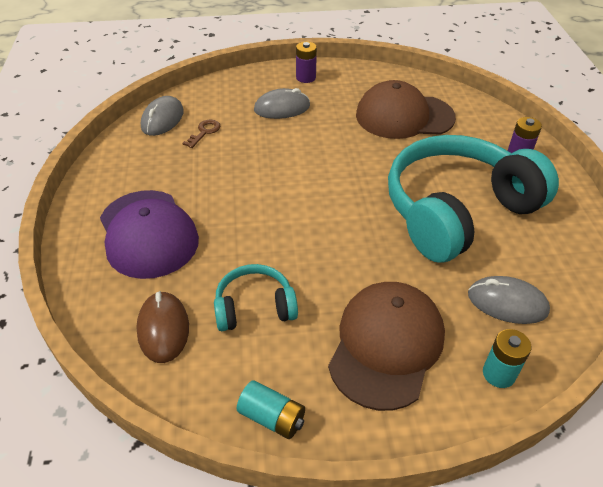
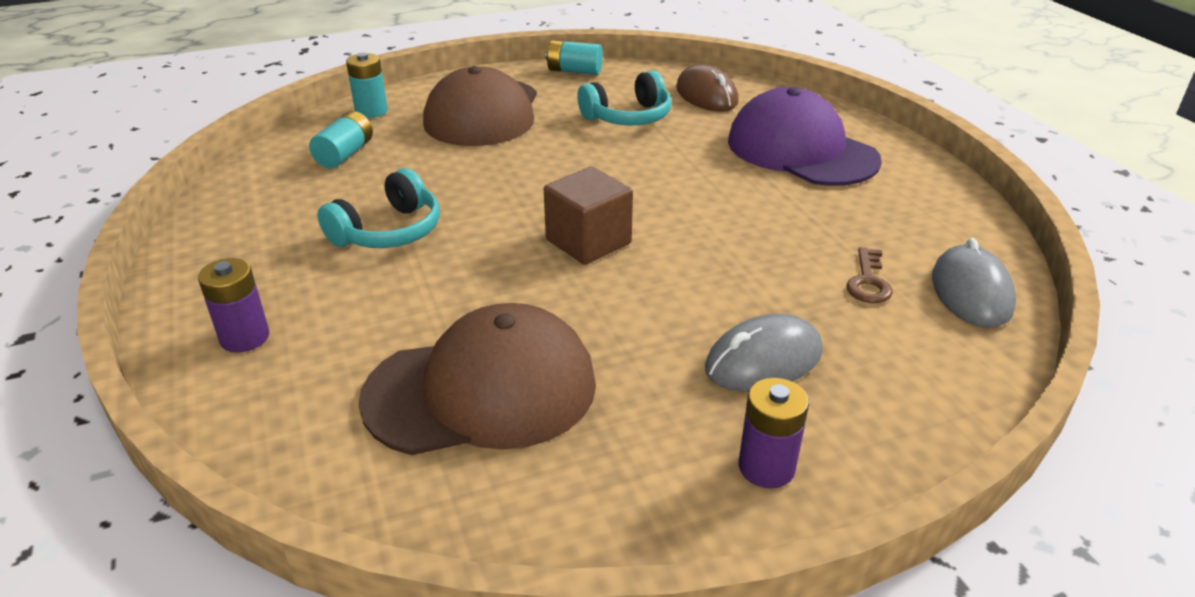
camera: 165 degrees right, 10 degrees down
(335, 181) = (588, 241): none -> brown cube
(457, 211) = (389, 232): turquoise headphones -> turquoise headphones, size x0.46
(507, 303) = (345, 154): grey mouse -> turquoise battery

